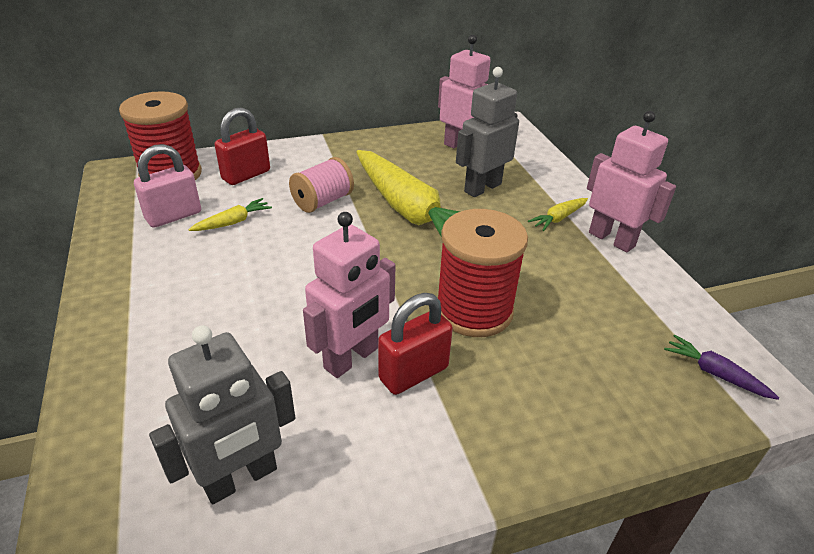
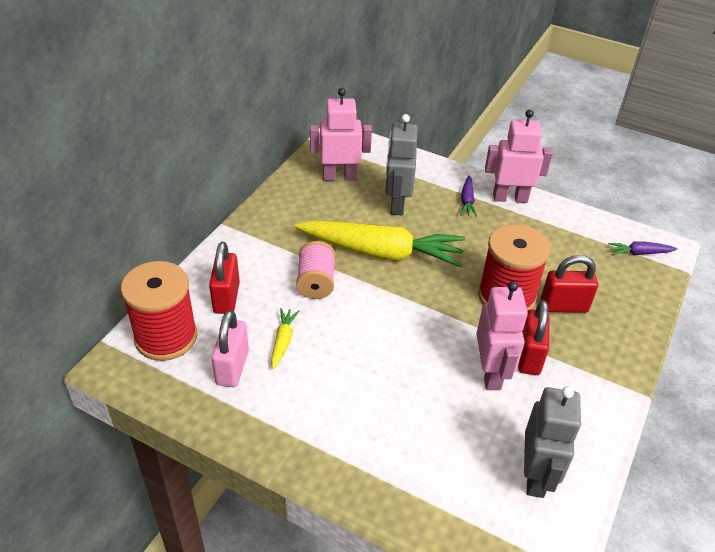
camera: 45 degrees left, 5 degrees up
(527, 358) = (564, 306): none -> red padlock
(558, 218) = (467, 201): yellow carrot -> purple carrot

